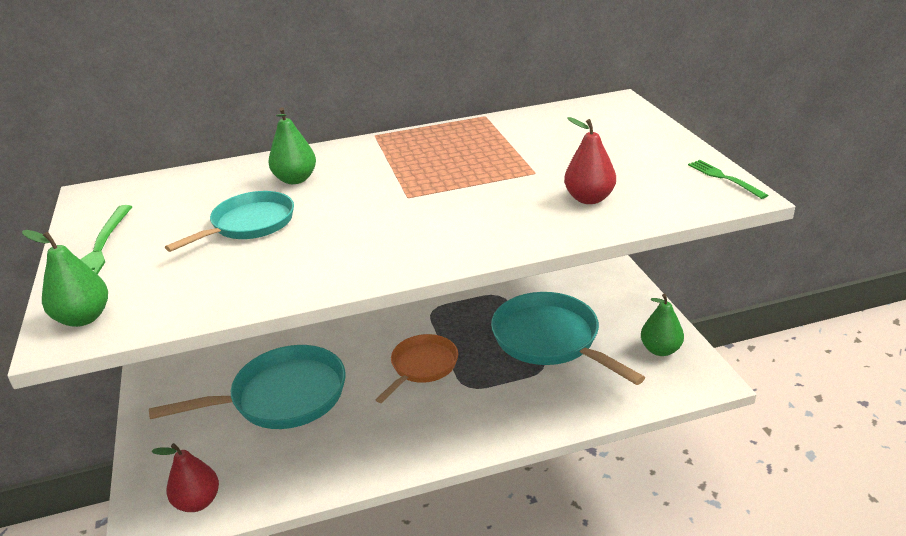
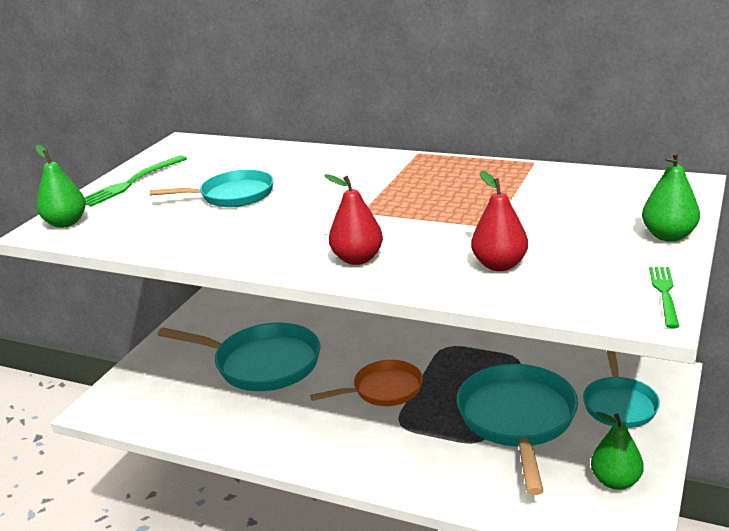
camera: 40 degrees right, 5 degrees down
(198, 502) = (137, 409): red pear -> red pear (357, 259)
(295, 179) = (309, 172): green pear -> green pear (668, 236)
(603, 296) = (619, 404): none -> turquoise pan

